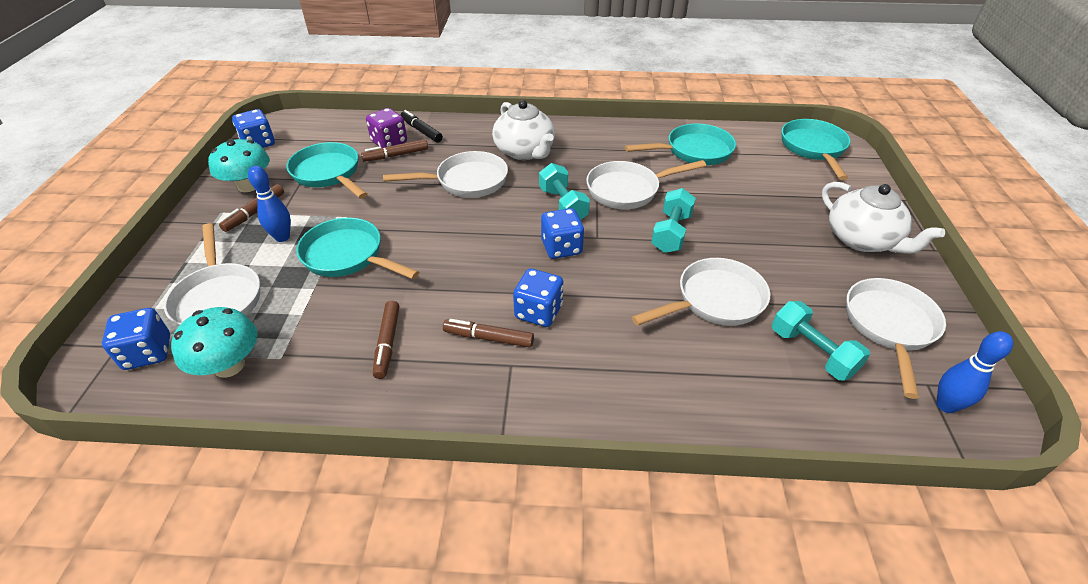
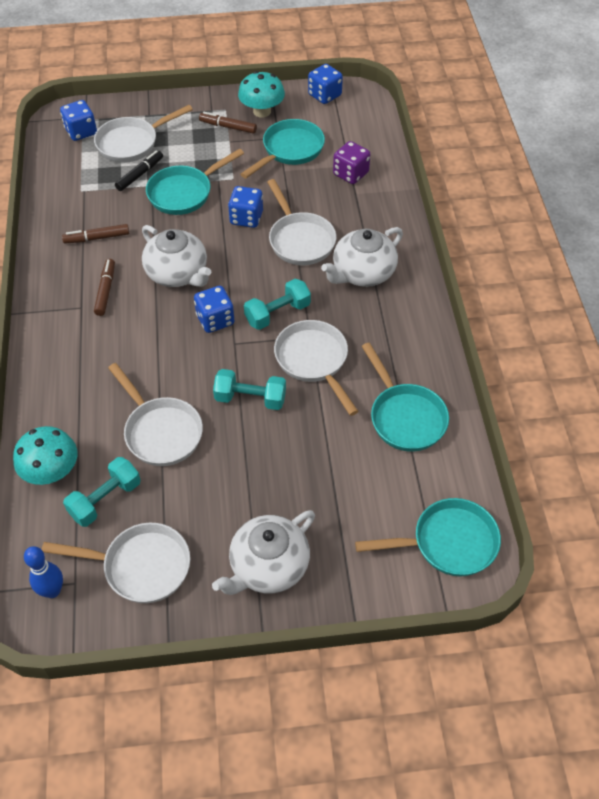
camera: 80 degrees right, 10 degrees up
(229, 365) = (73, 170): turquoise mushroom -> turquoise mushroom (51, 471)
(282, 237) = (201, 151): blue bowling pin -> none
(348, 256) = (184, 193): turquoise pan -> turquoise pan turned 150 degrees counterclockwise
(396, 155) = (329, 184): brown marker -> none
(421, 131) = (378, 190): black marker -> black marker (140, 174)
(482, 271) = (178, 273): none -> white teapot
(538, 312) = (135, 315): blue dice -> blue dice (246, 218)

